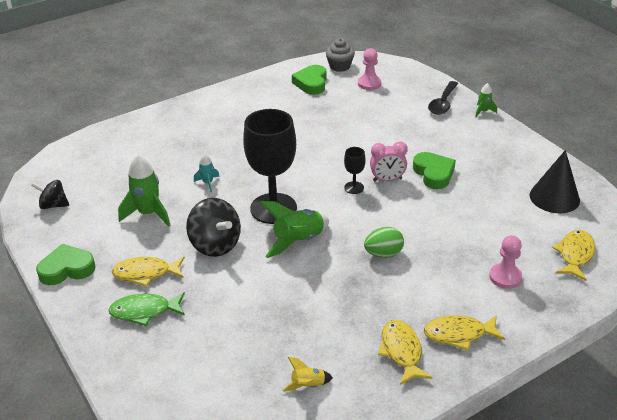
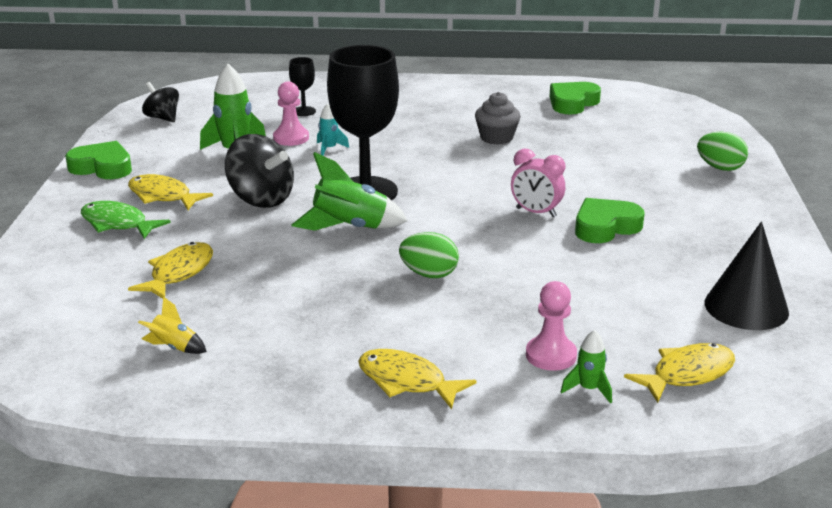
camera: 35 degrees right, 10 degrees down
(215, 245) = (261, 199): black spinning top -> black spinning top turned 45 degrees counterclockwise
(340, 66) = (631, 98): grey cupcake -> grey cupcake (496, 138)
(354, 187) = (484, 206): black goblet -> black goblet (304, 111)
(369, 84) = (646, 123): pink pawn -> pink pawn (291, 138)
(401, 351) = (316, 366): yellow fish -> yellow fish (179, 273)
(433, 173) = (605, 227): green heart -> green heart turned 135 degrees counterclockwise
(443, 103) = (720, 168): black spoon -> green egg
(483, 111) = (768, 192): green rocket -> green rocket (588, 389)

